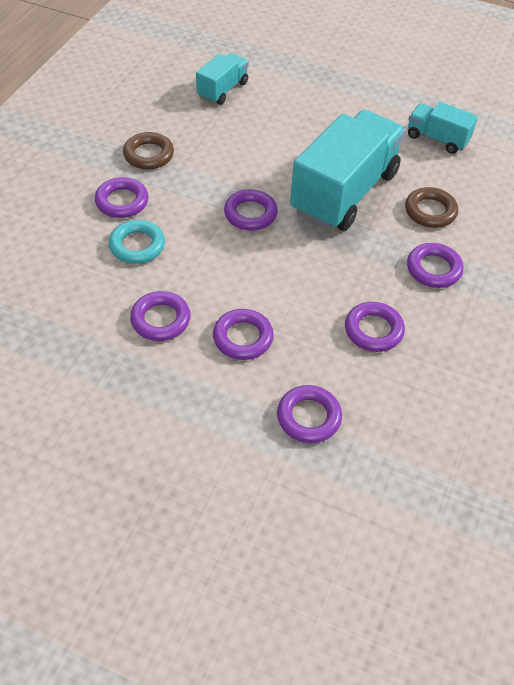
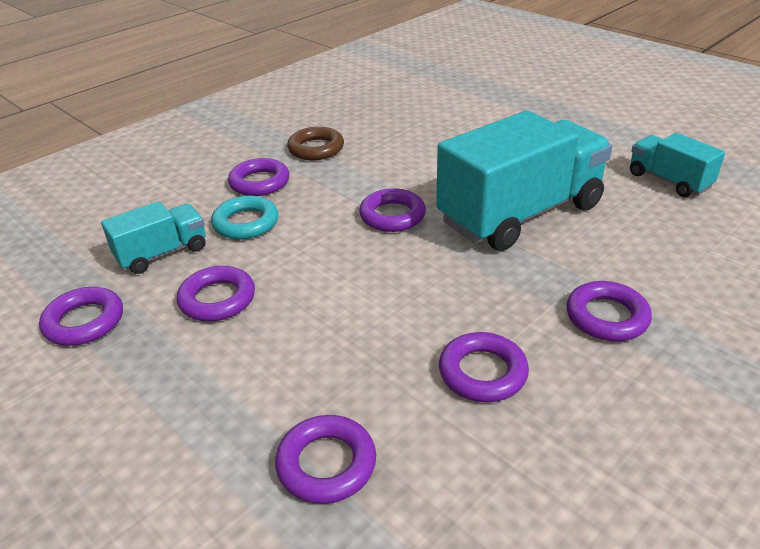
camera: 25 degrees right, 15 degrees down
(222, 90) = (429, 108): turquoise truck -> turquoise truck (162, 253)
(243, 338) = (300, 341): purple ring -> purple ring (84, 321)
(430, 211) = (628, 251): brown ring -> none

